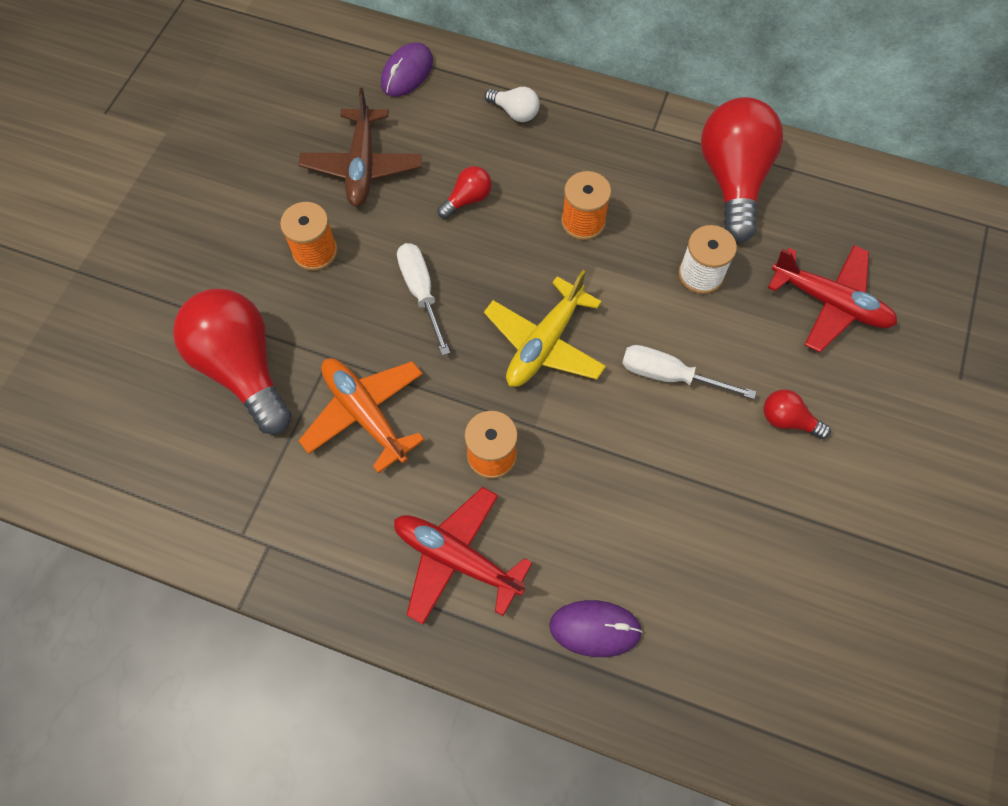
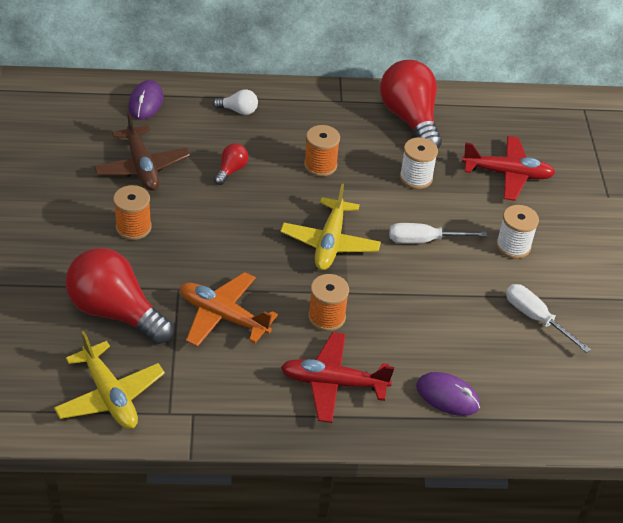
camera: 25 degrees left, 20 degrees down
(184, 486) = (109, 396): none -> yellow plane
(421, 292) = (226, 233): white screwdriver -> white screwdriver (535, 318)
(595, 628) = (447, 396): purple mouse -> purple mouse turned 45 degrees clockwise
(787, 420) = (513, 246): red light bulb -> white spool

